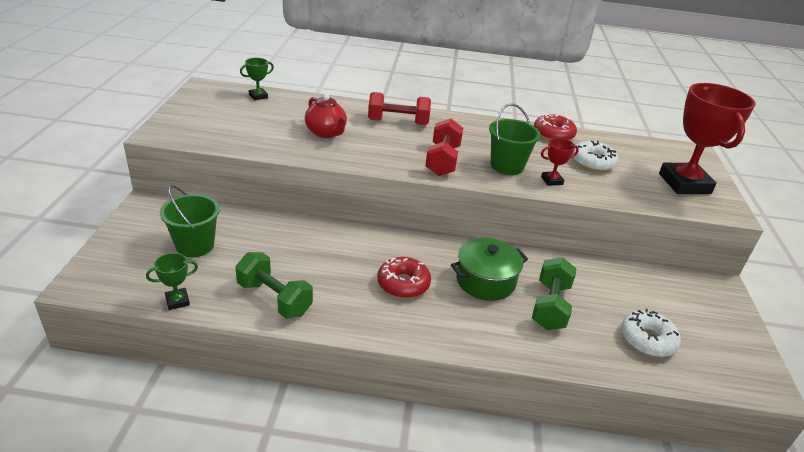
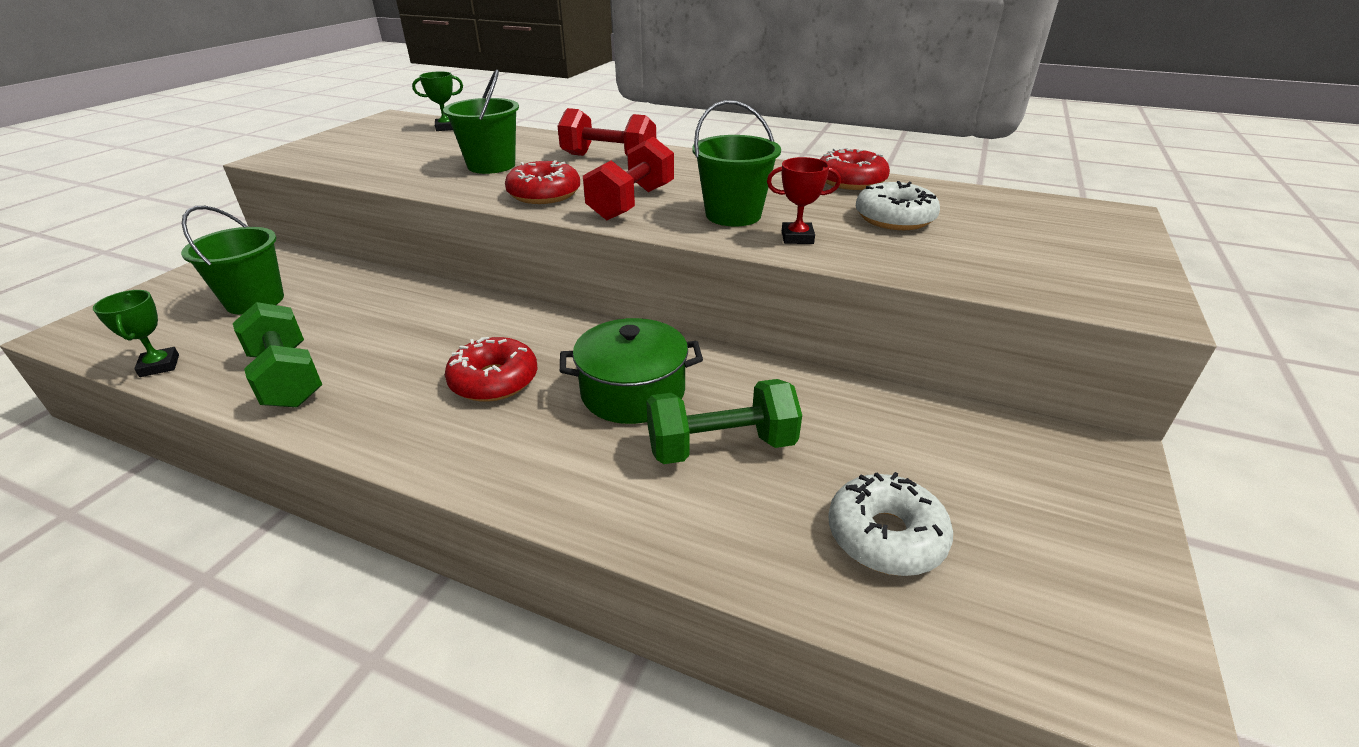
camera: 20 degrees right, 0 degrees up
(177, 301) = (159, 366): green trophy -> green trophy turned 75 degrees clockwise
(326, 133) = (491, 165): red teapot -> green bucket
(383, 157) = (544, 194): none -> red donut
(550, 306) = (721, 446): green dumbbell -> green dumbbell turned 45 degrees clockwise
(684, 183) = (1065, 257): red trophy -> none

